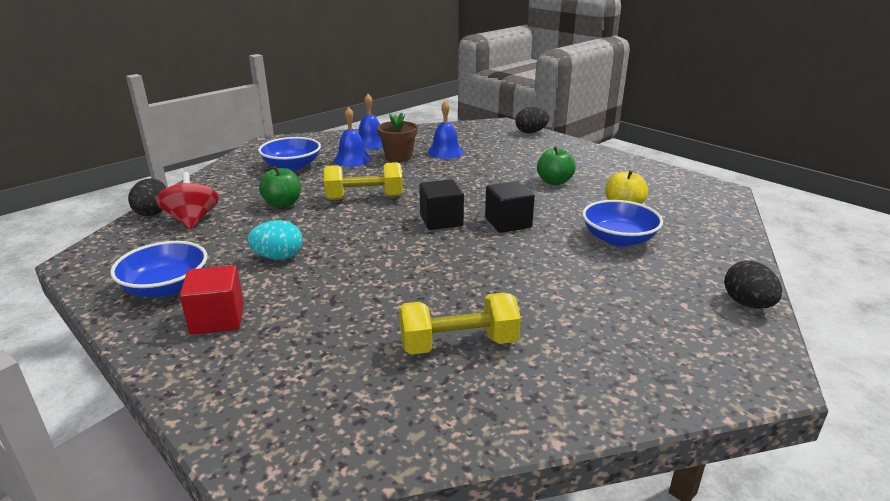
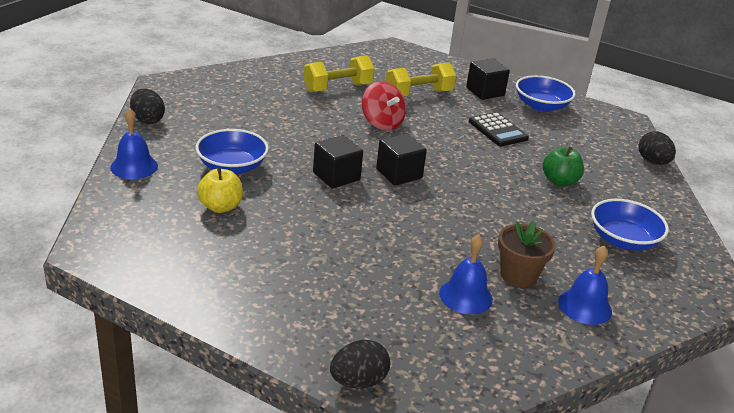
camera: 160 degrees right, 5 degrees up
(192, 220) = (608, 156): red spinning top -> red spinning top (382, 123)
(217, 319) = (485, 92): red cube -> black cube
(278, 257) = (498, 130): turquoise egg -> black calculator
(352, 159) = (569, 262): blue bell -> blue bell (134, 166)
(364, 198) = (492, 196): yellow dumbbell -> yellow dumbbell (418, 94)
(554, 182) = (299, 243): green apple -> none

